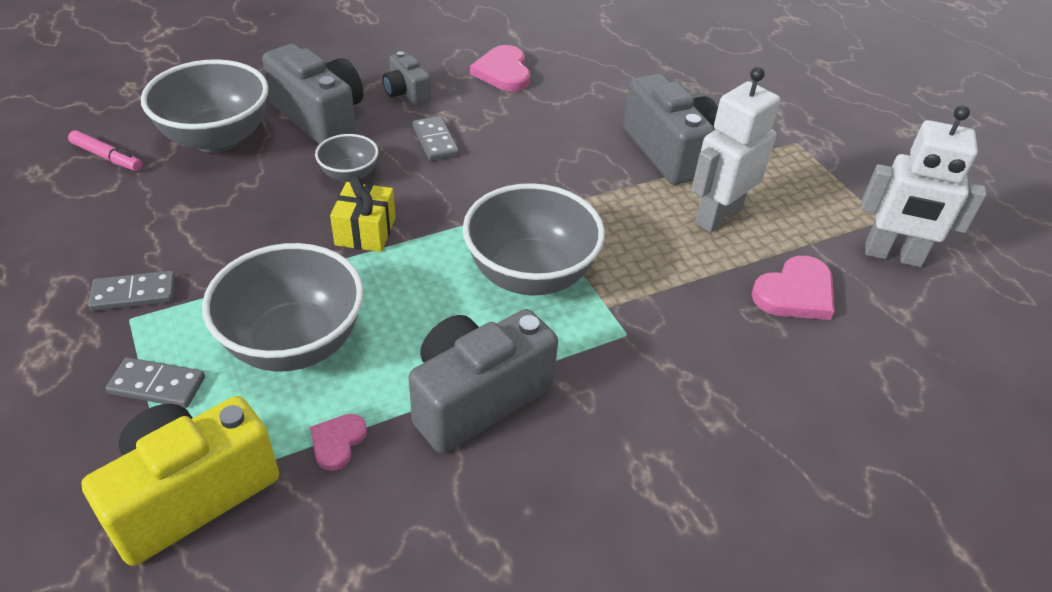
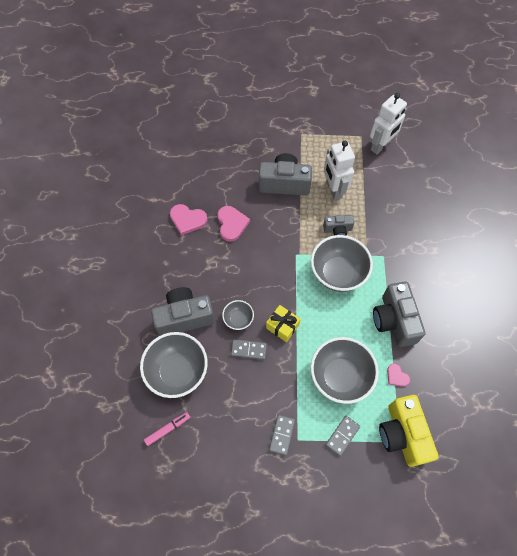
camera: 60 degrees left, 20 degrees up
(406, 93) = (183, 270): grey camera -> grey camera (337, 230)
(435, 141) = (230, 273): grey domino -> grey domino (249, 350)
(795, 293) = (386, 189): pink heart -> pink heart (231, 224)

